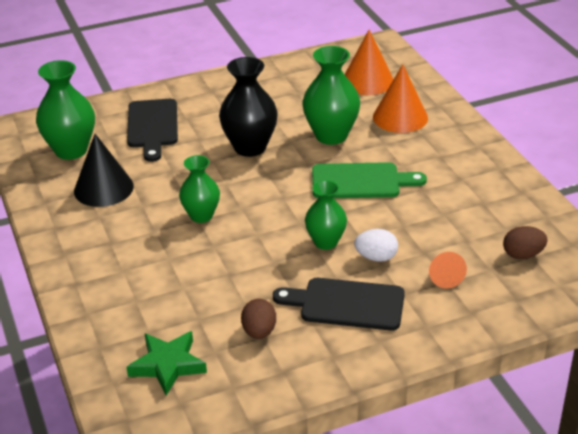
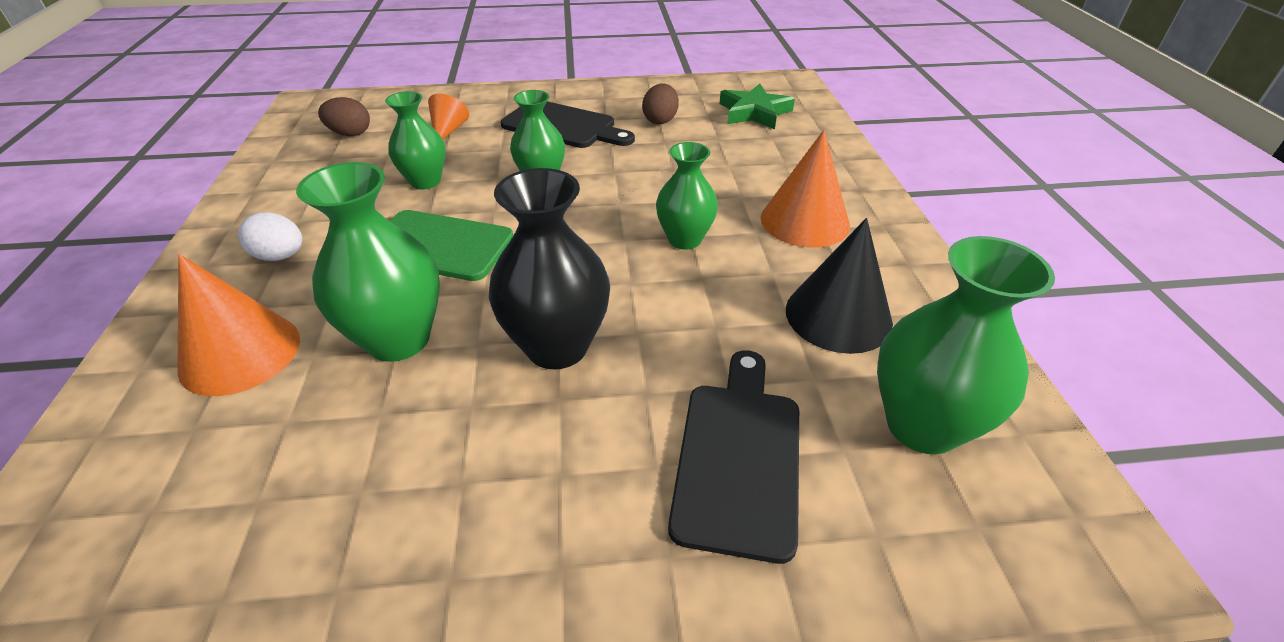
camera: 165 degrees left, 5 degrees up
(367, 81) = (173, 487): orange cone -> orange cone (804, 221)
(376, 257) = (499, 156): white egg -> white egg (280, 256)
(410, 223) = (425, 181): none -> green vase

